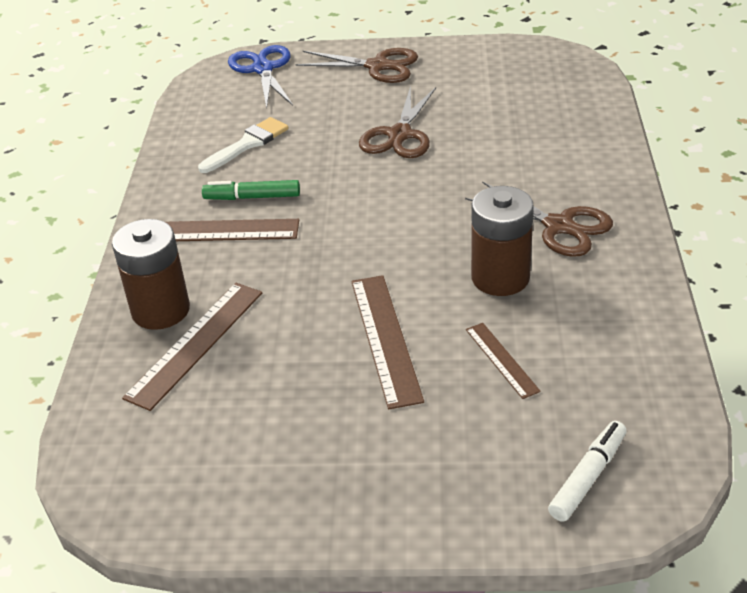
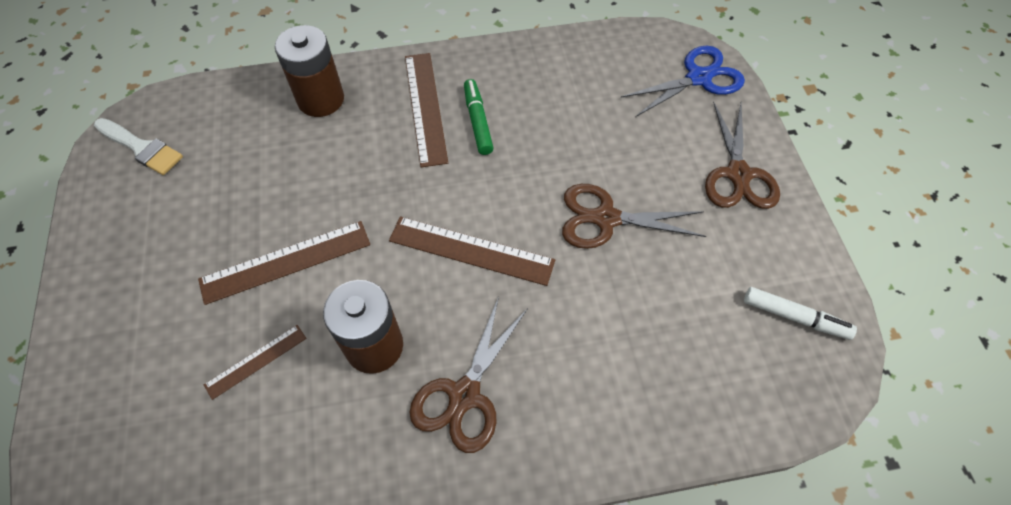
camera: 75 degrees right, 20 degrees up
(196, 344) = (281, 132): brown ruler -> brown ruler (471, 251)
(247, 144) = (561, 98): white brush -> white brush (141, 148)
(588, 477) = (104, 450): white marker -> white marker (795, 317)

